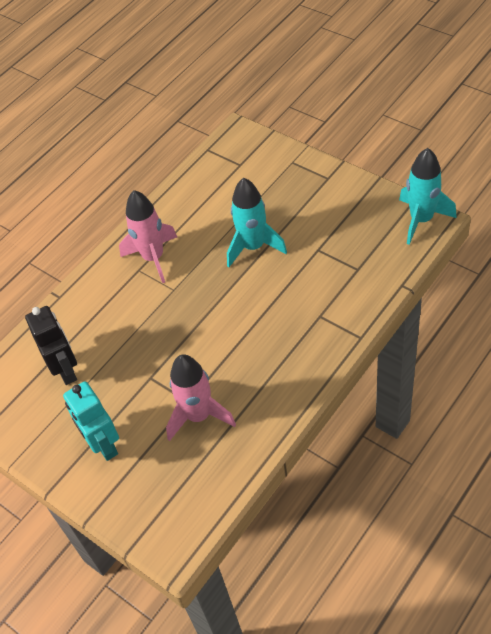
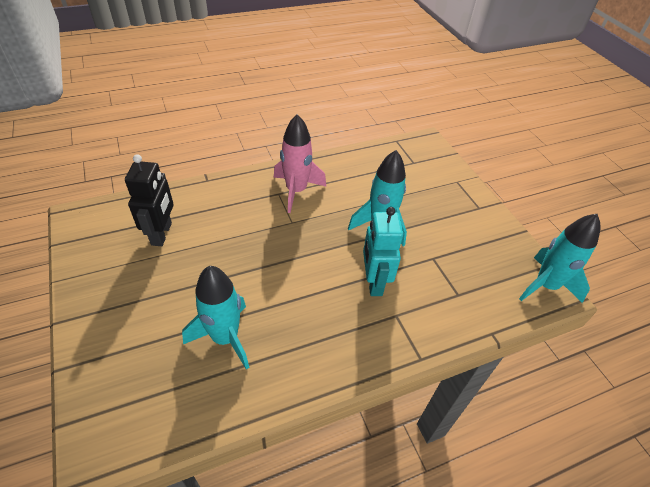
camera: 20 degrees right, 5 degrees down
(103, 445) = (131, 311): turquoise robot -> turquoise robot (374, 282)
(199, 416) = (225, 338): pink rocket -> turquoise rocket

